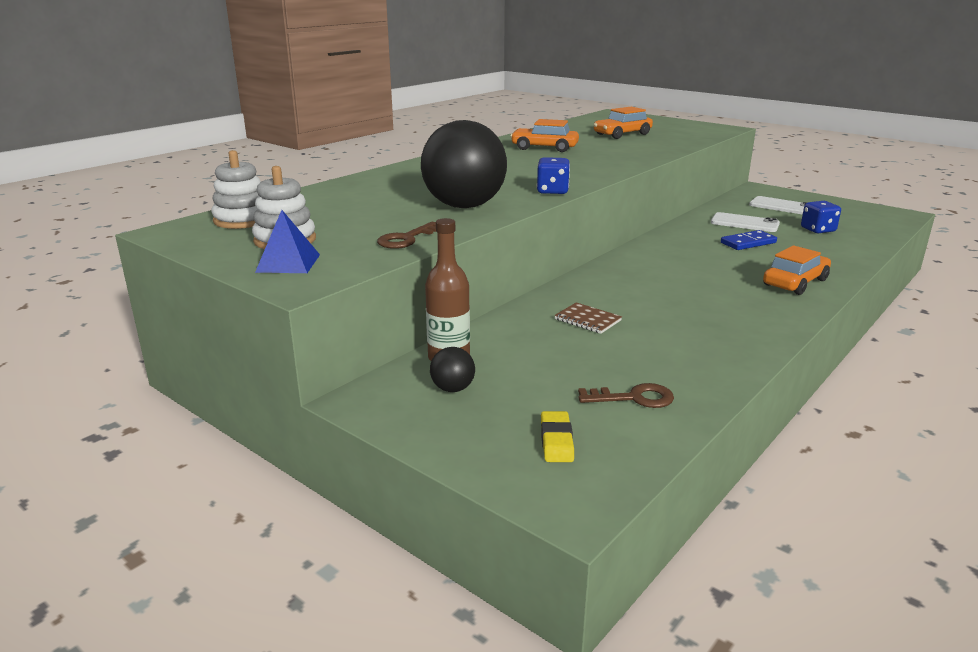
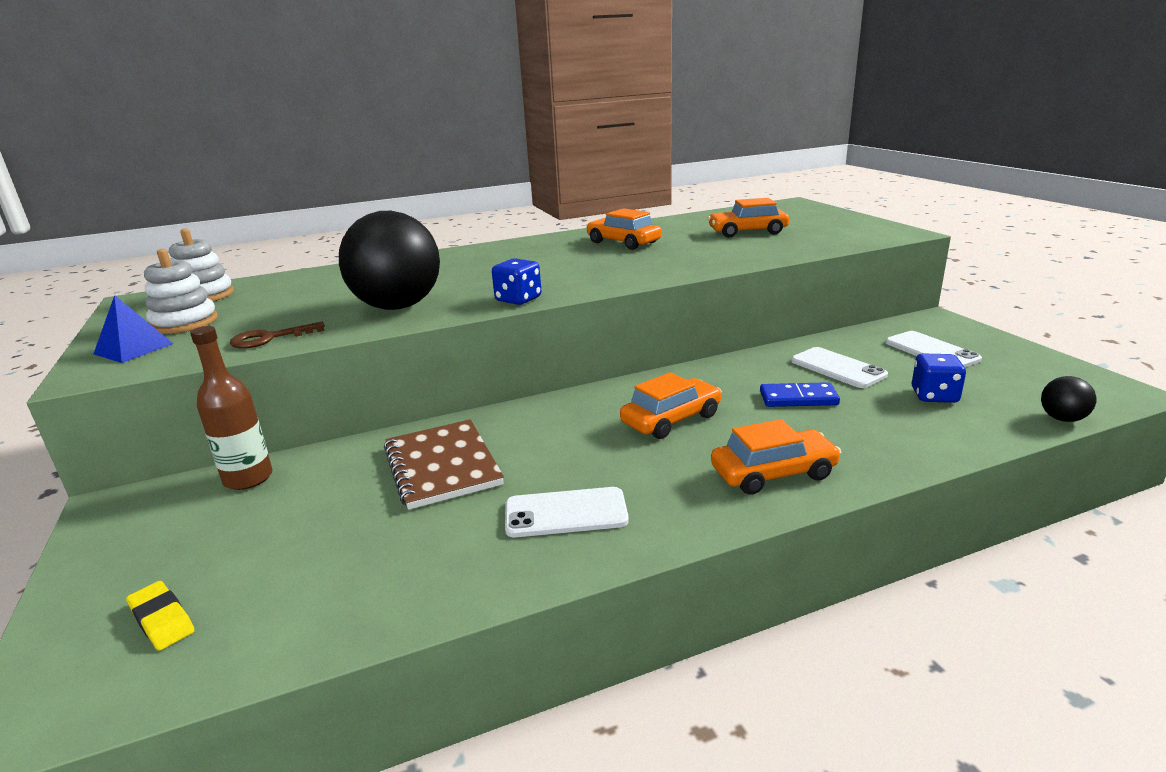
camera: 30 degrees right, 0 degrees up
(453, 389) = (192, 517): black ball -> black ball (1062, 419)
(556, 441) = (162, 619): yellow eraser -> yellow eraser turned 75 degrees counterclockwise
(587, 320) = (442, 466): brown notebook -> brown notebook, size x1.87
(633, 398) = (318, 590): brown key -> none
(692, 266) = (671, 419): none -> orange car
(714, 326) = (566, 513): none -> white phone

